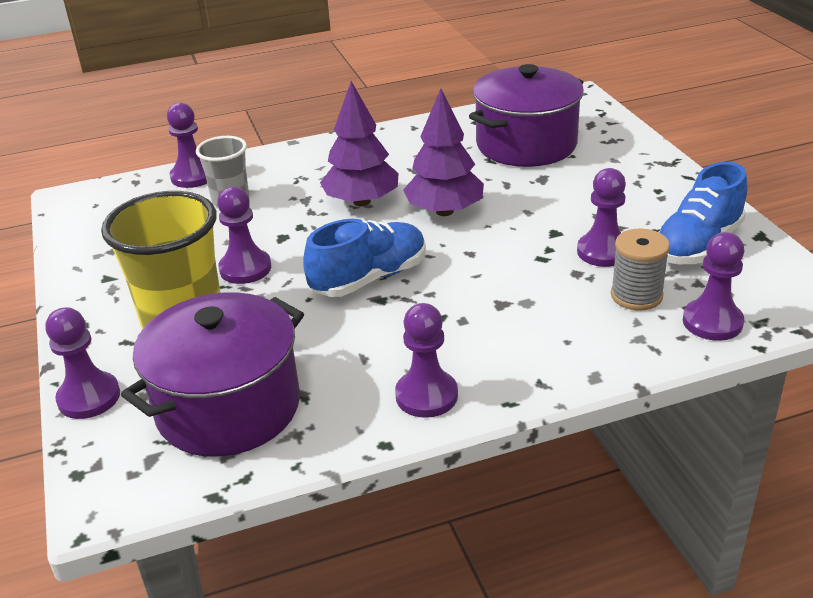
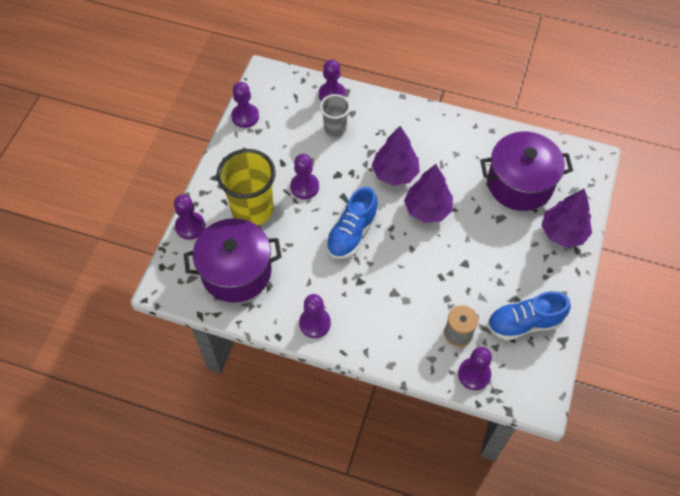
camera: 35 degrees right, 25 degrees up
(369, 278) = (352, 233): blue shoe -> blue shoe turned 120 degrees clockwise
(603, 252) = (473, 294): purple pawn -> purple pawn (245, 116)
(628, 157) = (563, 232): none -> purple tree

